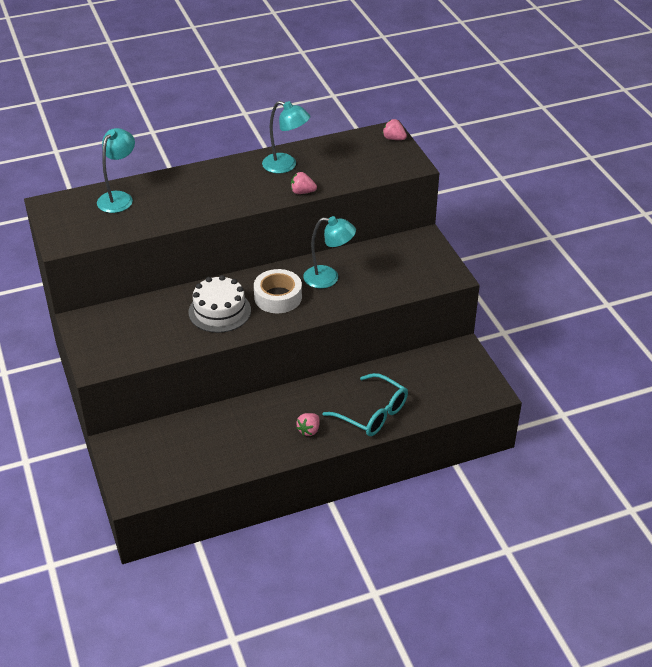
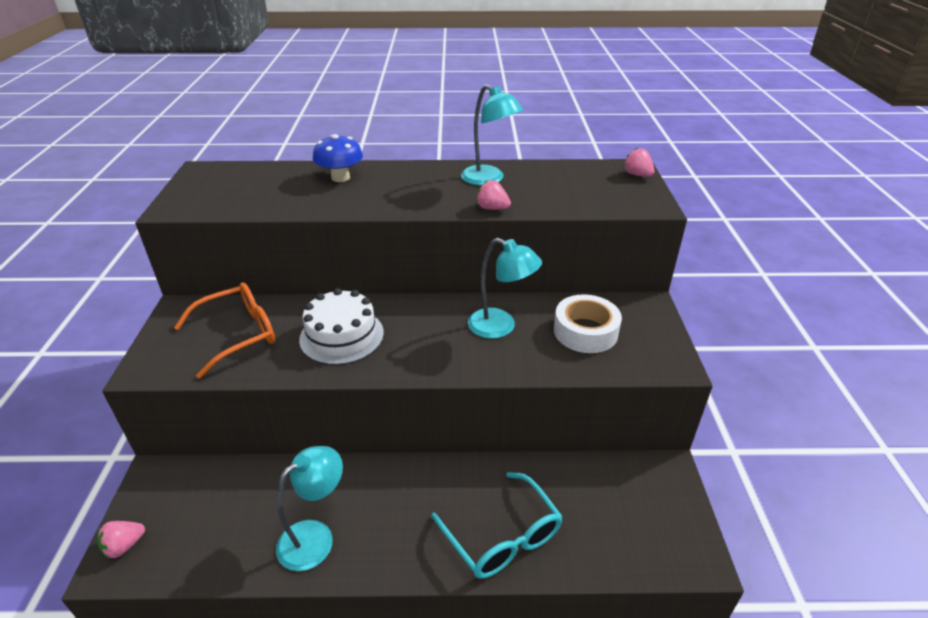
camera: 20 degrees right, 5 degrees down
(119, 198) = (278, 177): turquoise lamp -> turquoise lamp (315, 537)
(142, 328) = (237, 335): none -> orange glasses
(170, 188) = (340, 178): none -> blue mushroom
(278, 297) = (423, 336): white tape -> white tape (585, 331)
(309, 430) = (401, 536): pink strawberry -> pink strawberry (124, 546)

